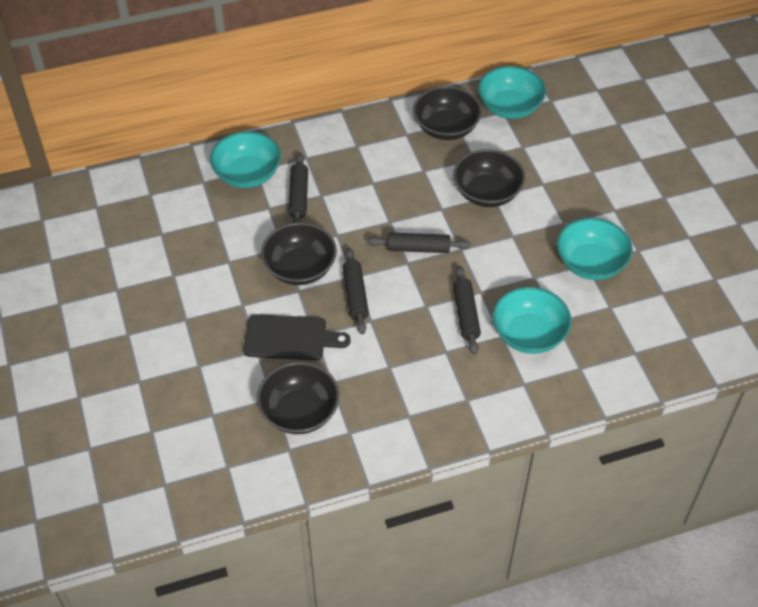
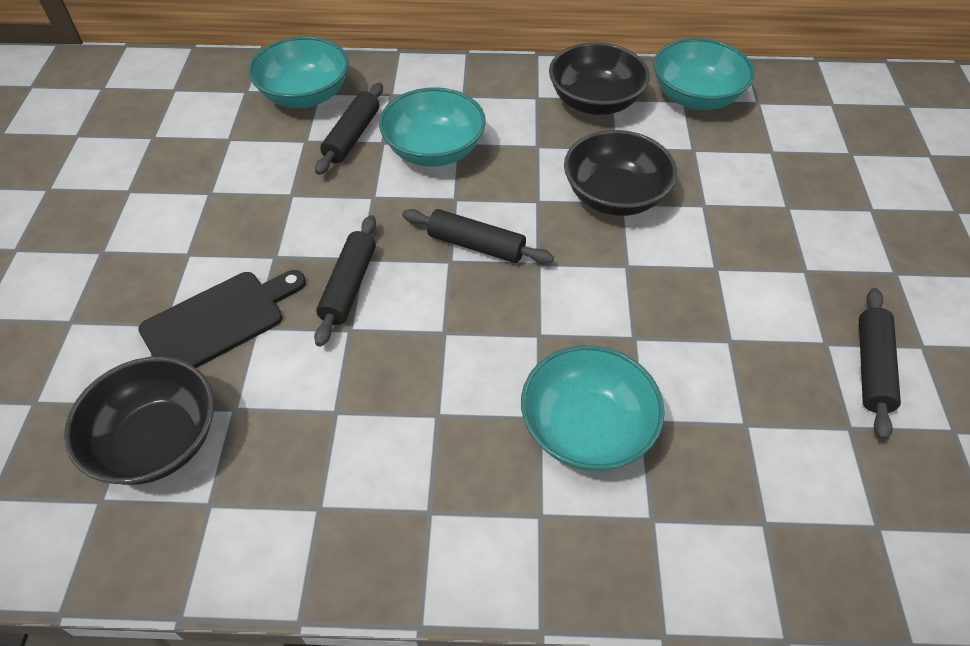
camera: 20 degrees right, 0 degrees up
(290, 338) = (219, 320): black cutting board -> black cutting board turned 60 degrees counterclockwise
(300, 268) = (296, 227): black bowl -> none
(466, 314) = (498, 364): black rolling pin -> black rolling pin (872, 368)
(590, 263) = (737, 341): turquoise bowl -> turquoise bowl (434, 150)

